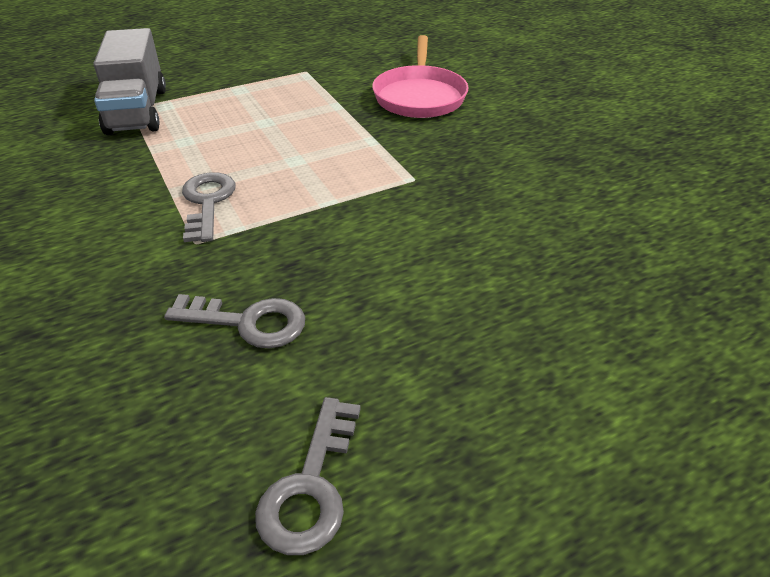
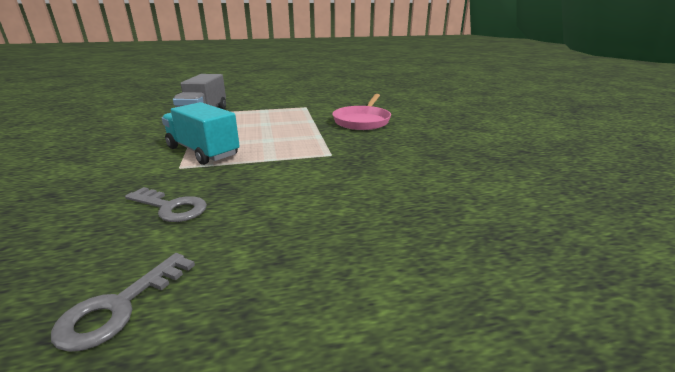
camera: 15 degrees right, 15 degrees down
(207, 202) = (203, 152): grey key -> turquoise truck

